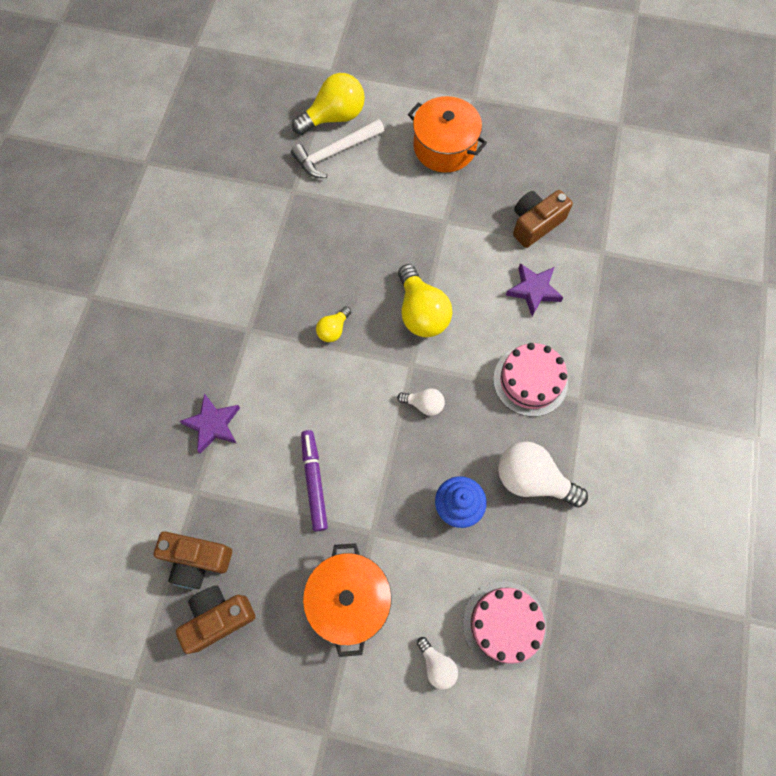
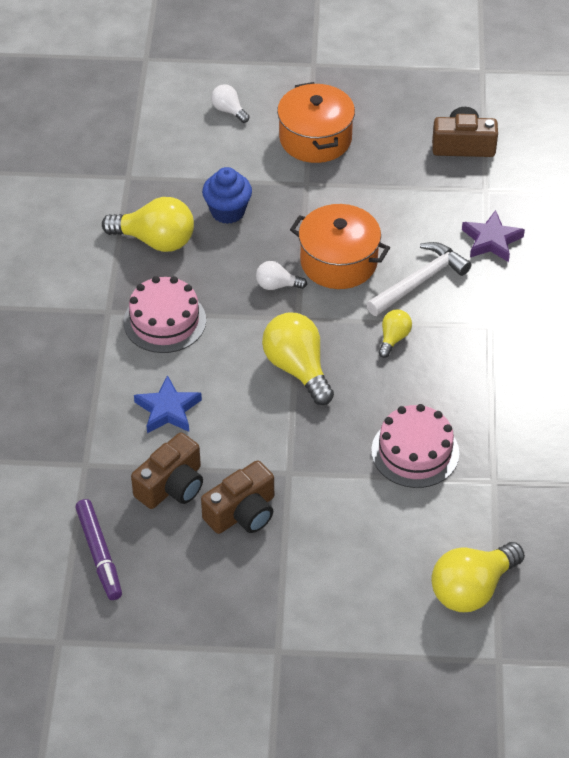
camera: 170 degrees right, 20 degrees down
(218, 617) = (428, 114): brown camera -> brown camera (242, 512)
(314, 481) = (373, 211): purple marker -> purple marker (99, 554)
(335, 153) = (454, 538): white hammer -> white hammer (419, 281)
(444, 147) = (307, 569): orange pot -> orange pot (338, 262)
(504, 624) = (173, 141): pink cake -> pink cake (415, 452)
(532, 479) = (156, 240): white light bulb -> yellow light bulb
(533, 290) = (168, 409): purple star -> blue star

